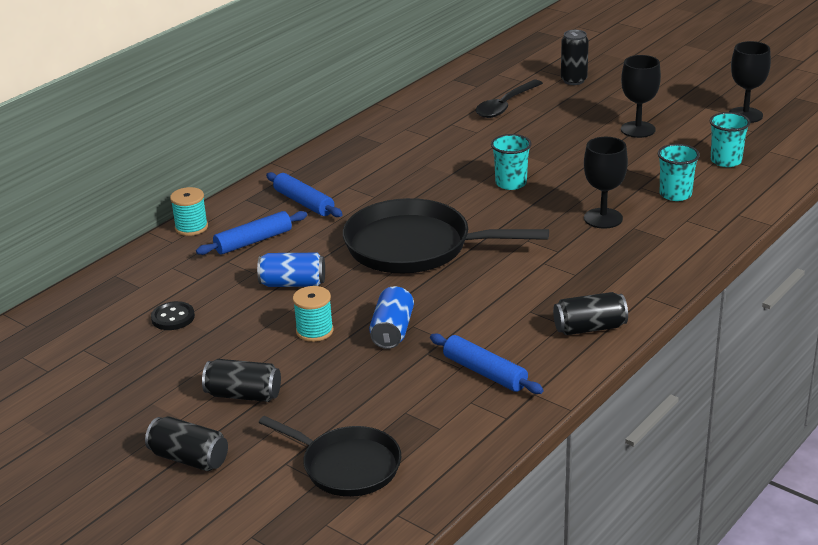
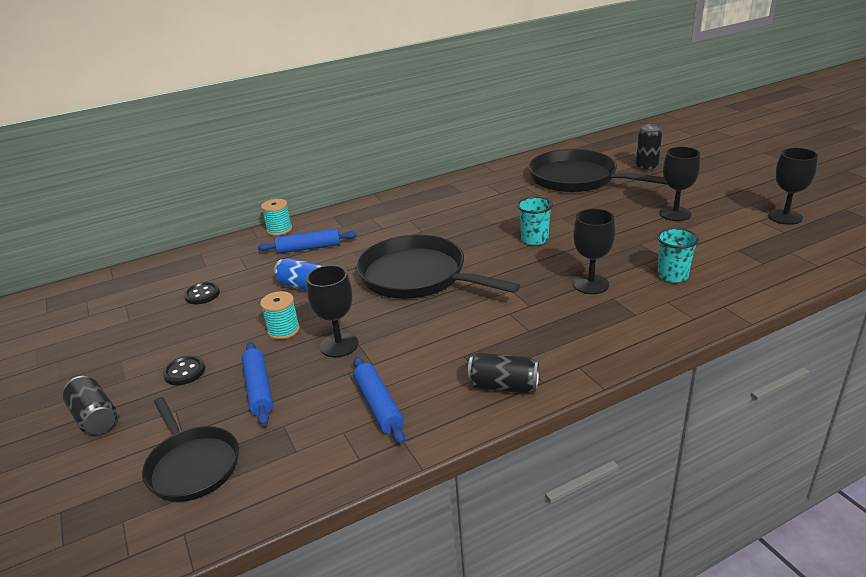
camera: 25 degrees right, 0 degrees up
(243, 395) = (184, 372): black can -> black button
(304, 202) = (369, 226): blue rolling pin -> blue rolling pin (259, 389)
(392, 331) = (339, 345): blue can -> black goblet
(505, 106) = (577, 179): black spoon -> black pan
(726, 161) = (741, 254): turquoise cup -> none

